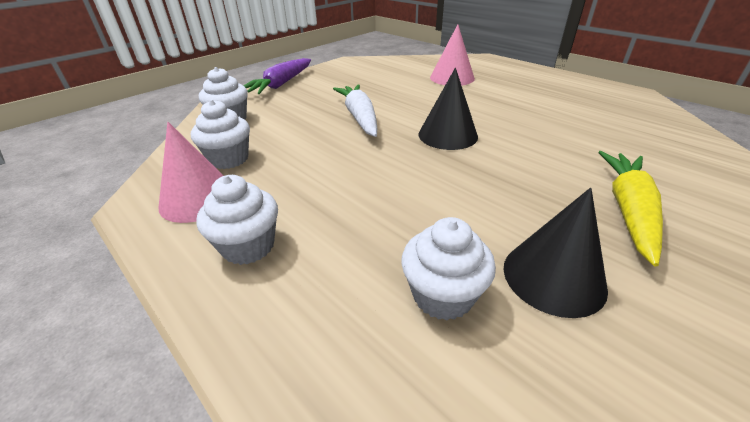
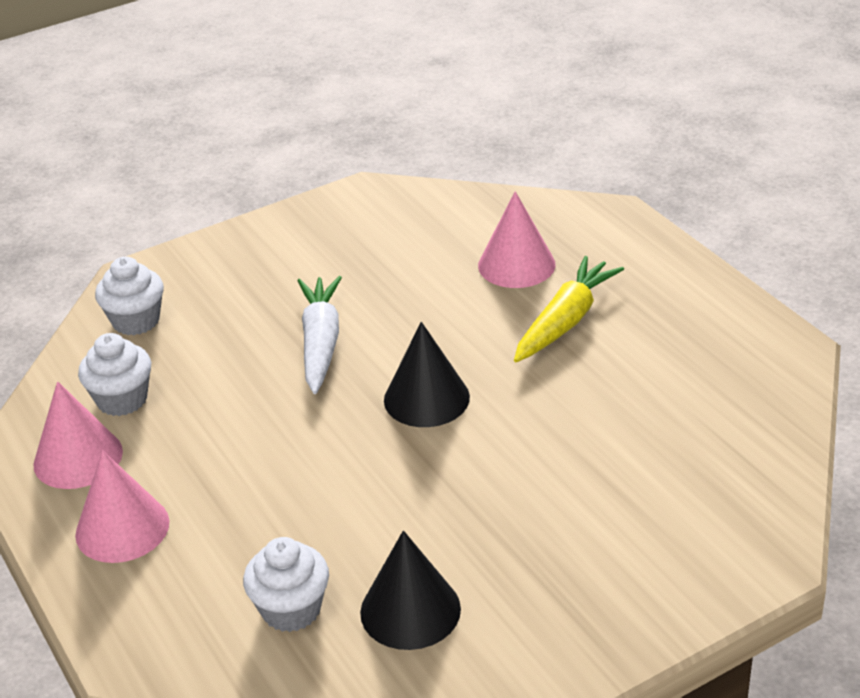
camera: 15 degrees right, 0 degrees up
(248, 246) = (122, 528): white cupcake -> pink cone
(281, 84) = (229, 244): purple carrot -> none
(628, 210) = (560, 551): yellow carrot -> yellow carrot (565, 321)

